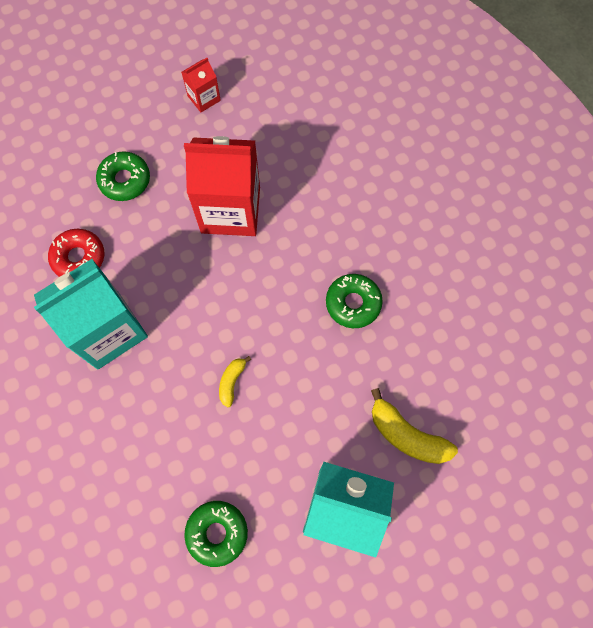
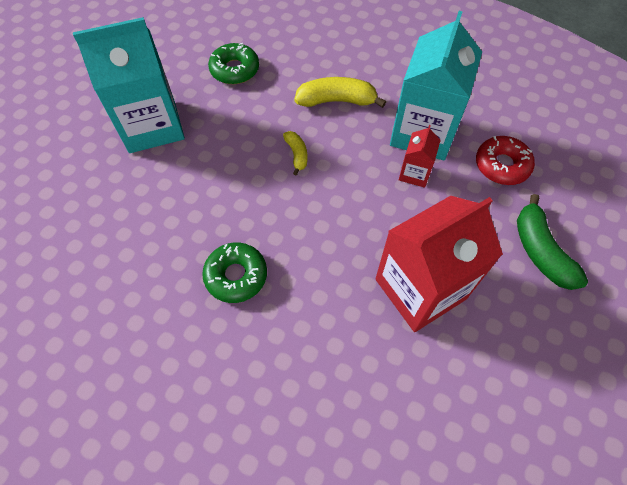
camera: 145 degrees right, 10 degrees down
(125, 180) = (540, 251): green donut -> green banana
(204, 98) = (566, 398): red carton -> red carton (414, 173)
(407, 435) = (124, 199): yellow banana -> yellow banana (336, 101)

